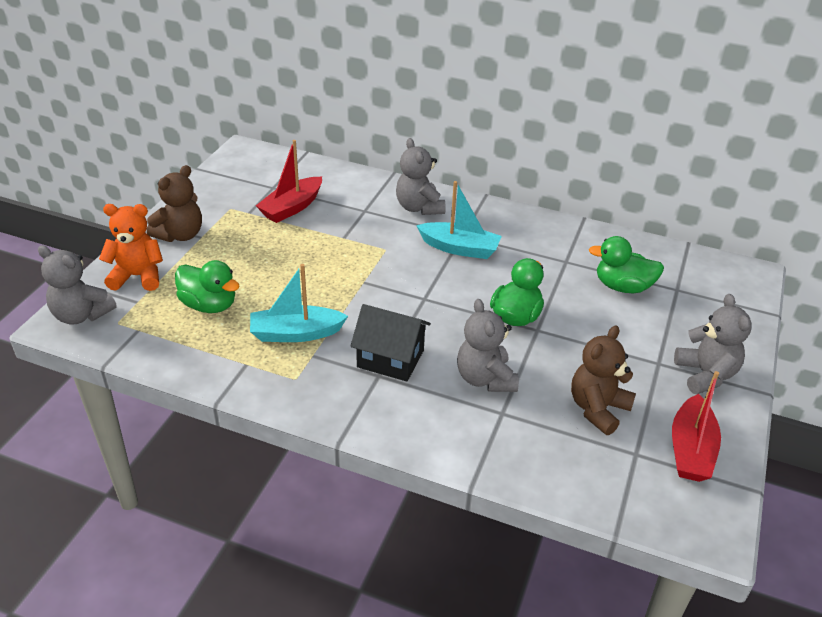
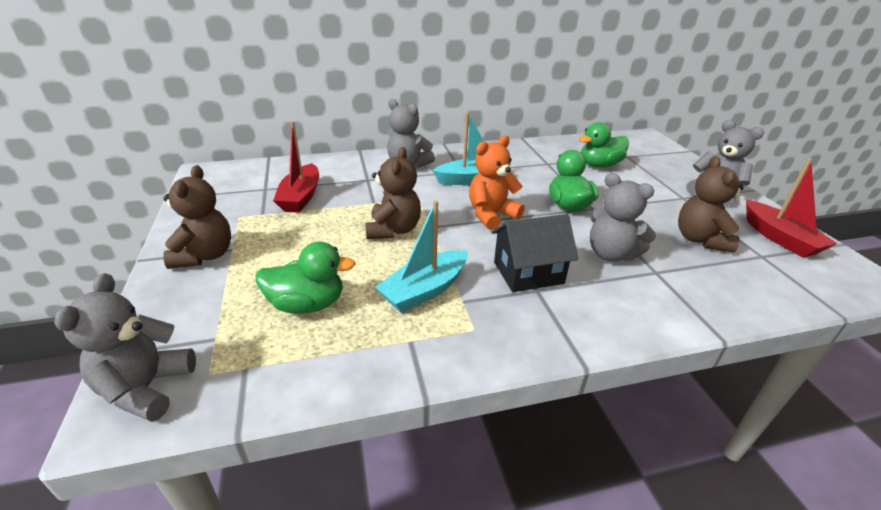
camera: 35 degrees left, 5 degrees down
(81, 315) = (146, 388): grey teddy bear -> grey teddy bear turned 105 degrees clockwise
(137, 276) = (189, 313): orange teddy bear -> orange teddy bear (491, 215)
(330, 271) = (393, 230): none -> brown teddy bear

